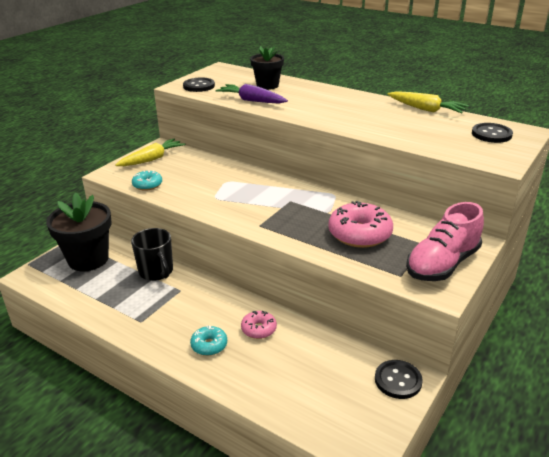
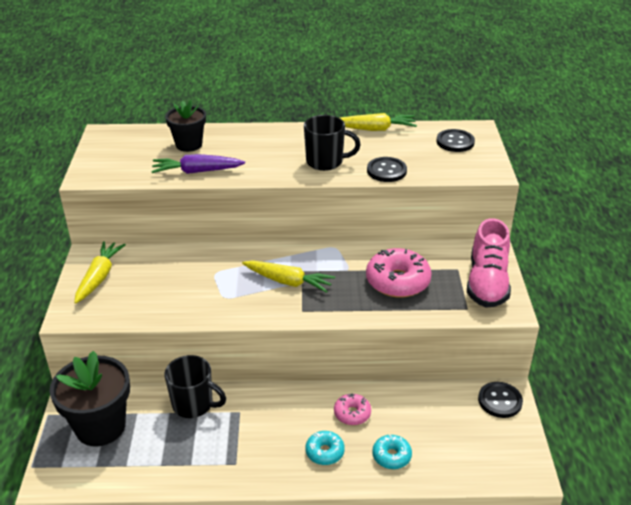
camera: 35 degrees left, 5 degrees up
(147, 185) = (134, 312): turquoise donut -> turquoise donut (391, 456)
(199, 86) = (111, 169): black button -> black button (386, 171)
(271, 204) = (288, 282): none -> yellow carrot
(355, 119) = (325, 162): none -> black mug

